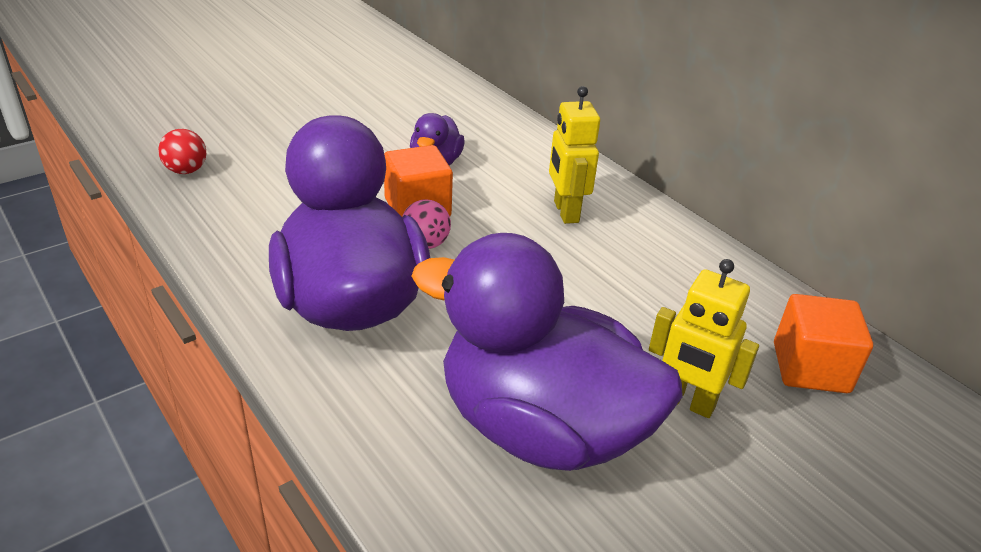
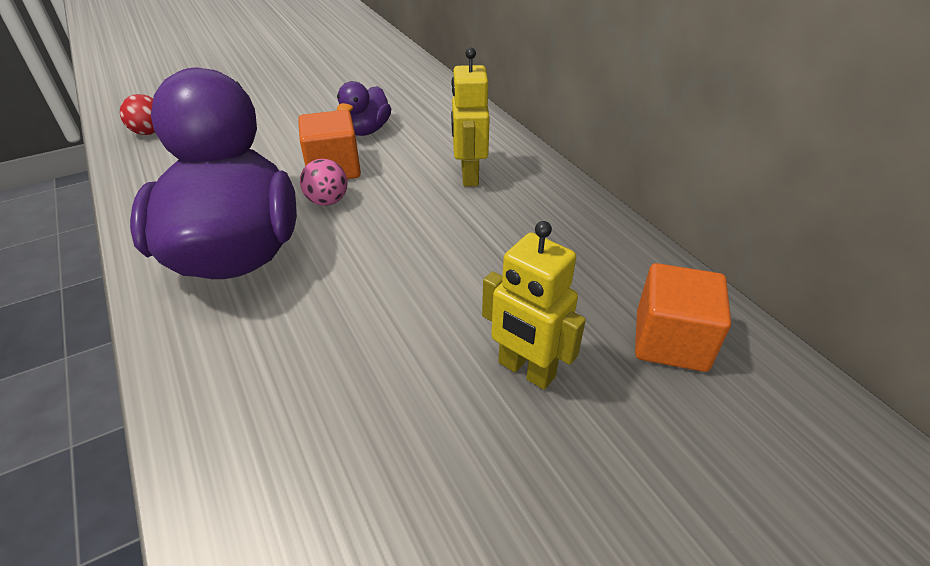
camera: 10 degrees right, 5 degrees up
(541, 428) = (366, 388): purple duck -> none

